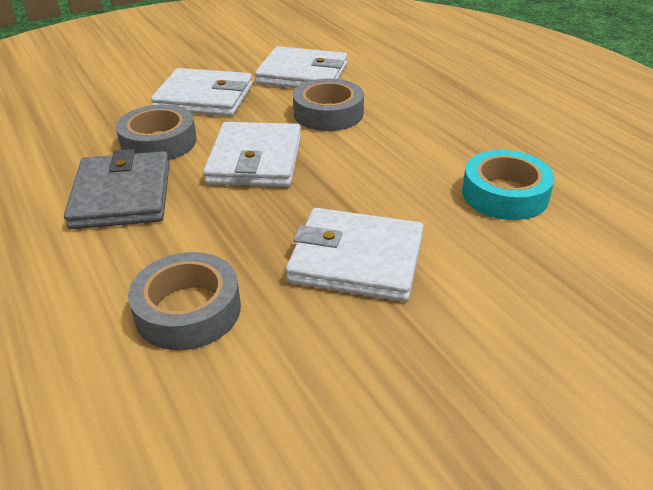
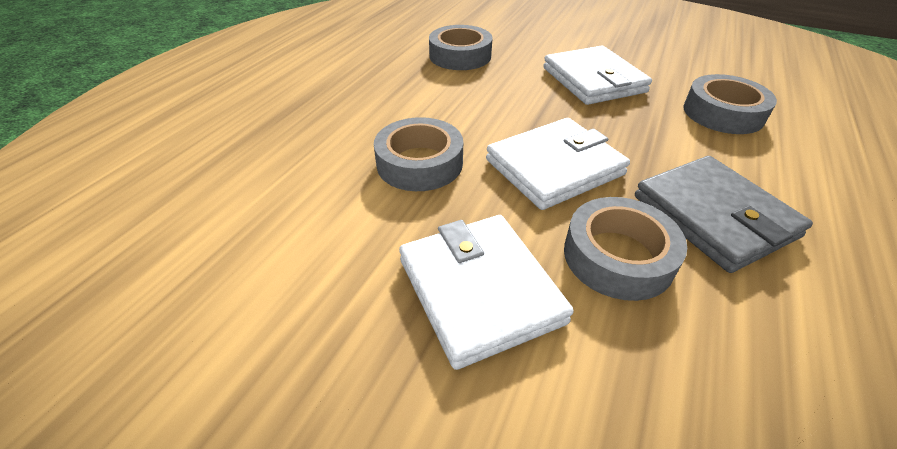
camera: 125 degrees left, 5 degrees up
(122, 195) = (713, 216): grey wallet -> grey wallet turned 75 degrees counterclockwise
(302, 74) = (328, 229): white wallet -> none
(505, 194) = (460, 56): turquoise tape -> grey tape

